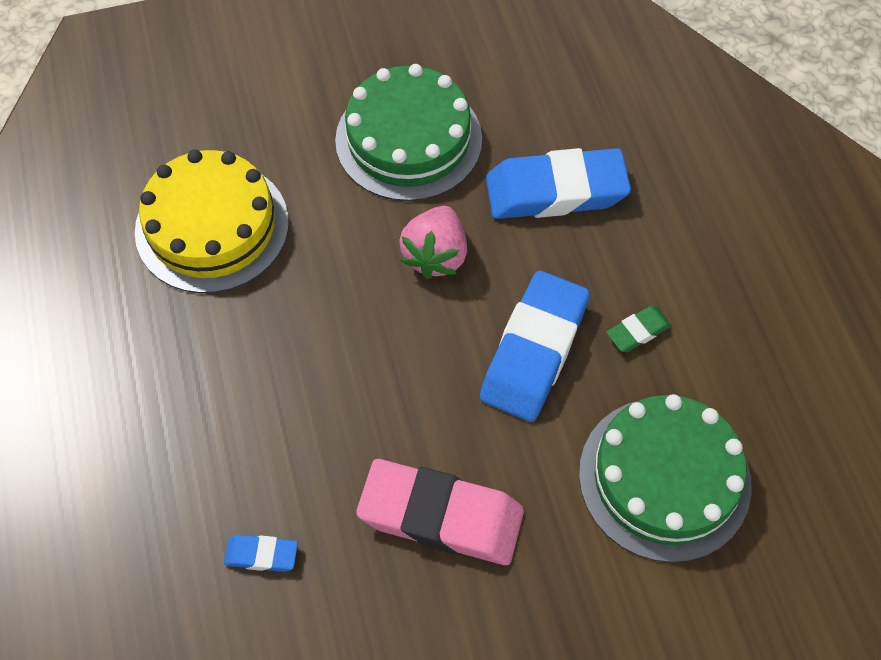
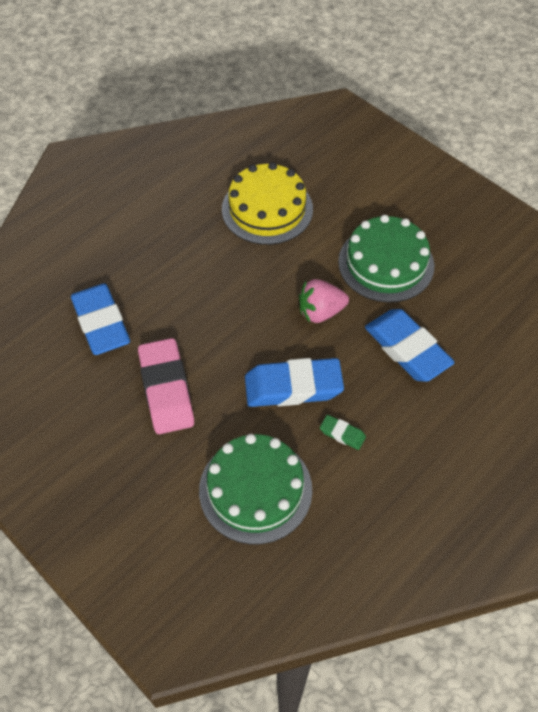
camera: 60 degrees right, 5 degrees down
(261, 555) = (101, 323): blue eraser -> blue eraser, size x2.22

